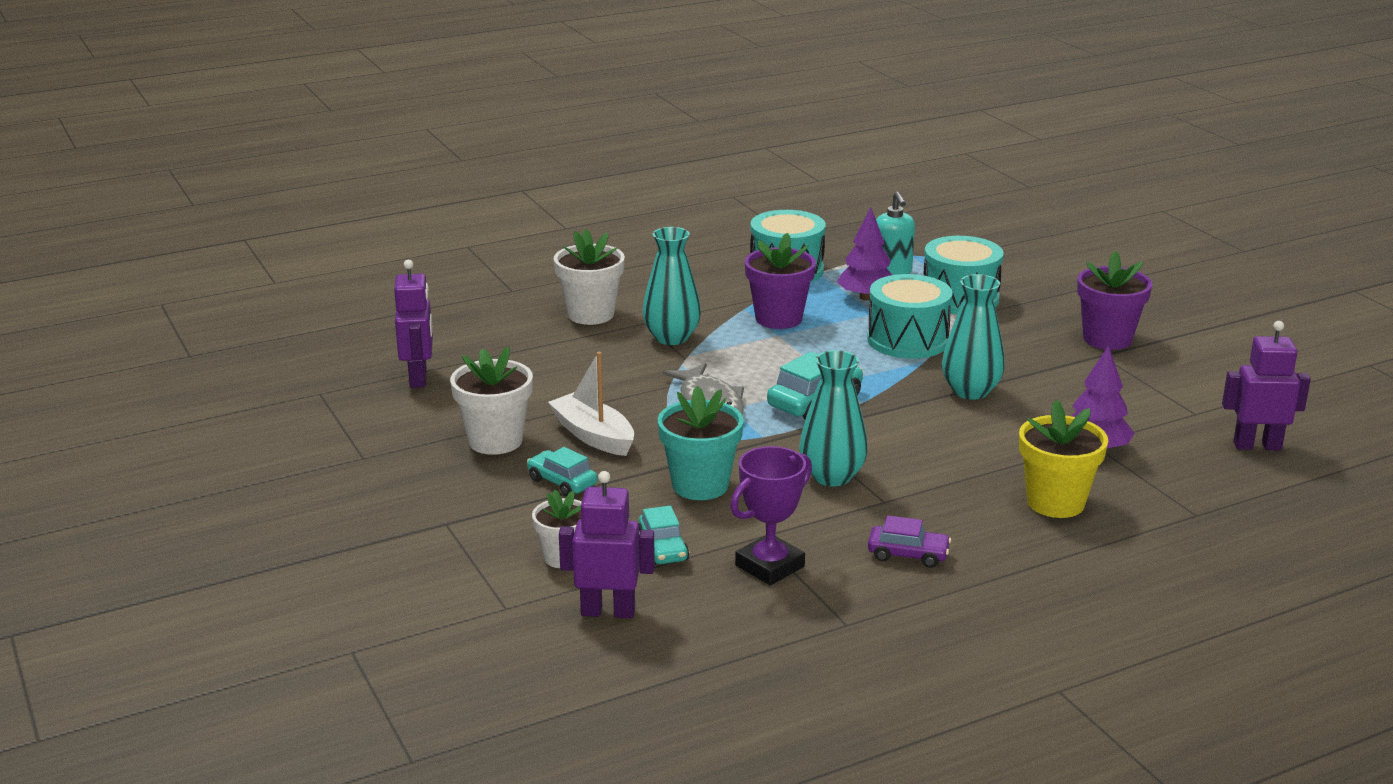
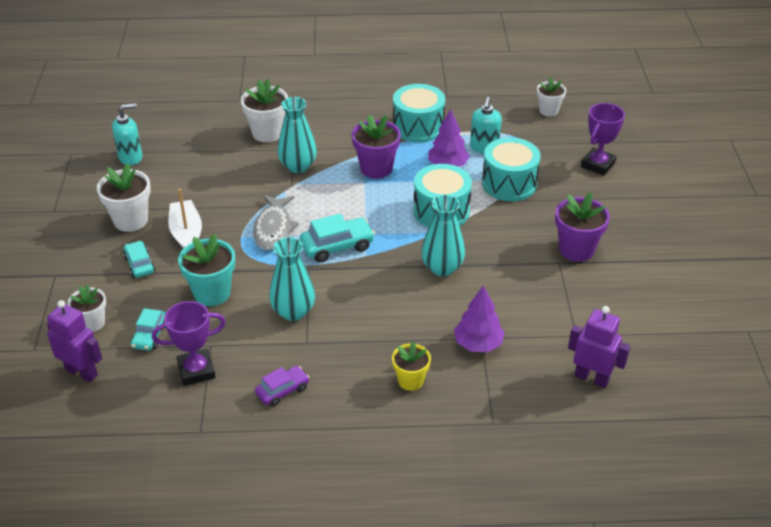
camera: 25 degrees right, 15 degrees up
(419, 378) = (131, 157): purple robot -> turquoise soap dispenser
(908, 555) = (282, 391): purple car -> purple car turned 75 degrees counterclockwise
(929, 225) = (548, 111): none -> white flower pot
(1043, 261) = (597, 165): none -> purple trophy
(1055, 502) = (410, 380): yellow flower pot -> yellow flower pot, size x0.64

